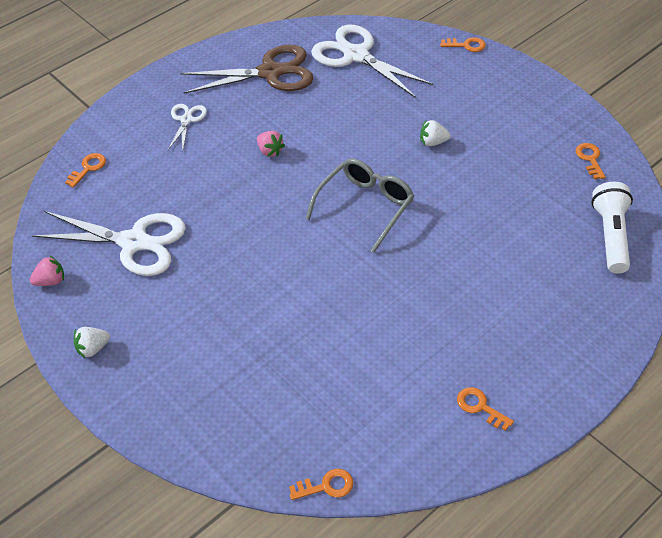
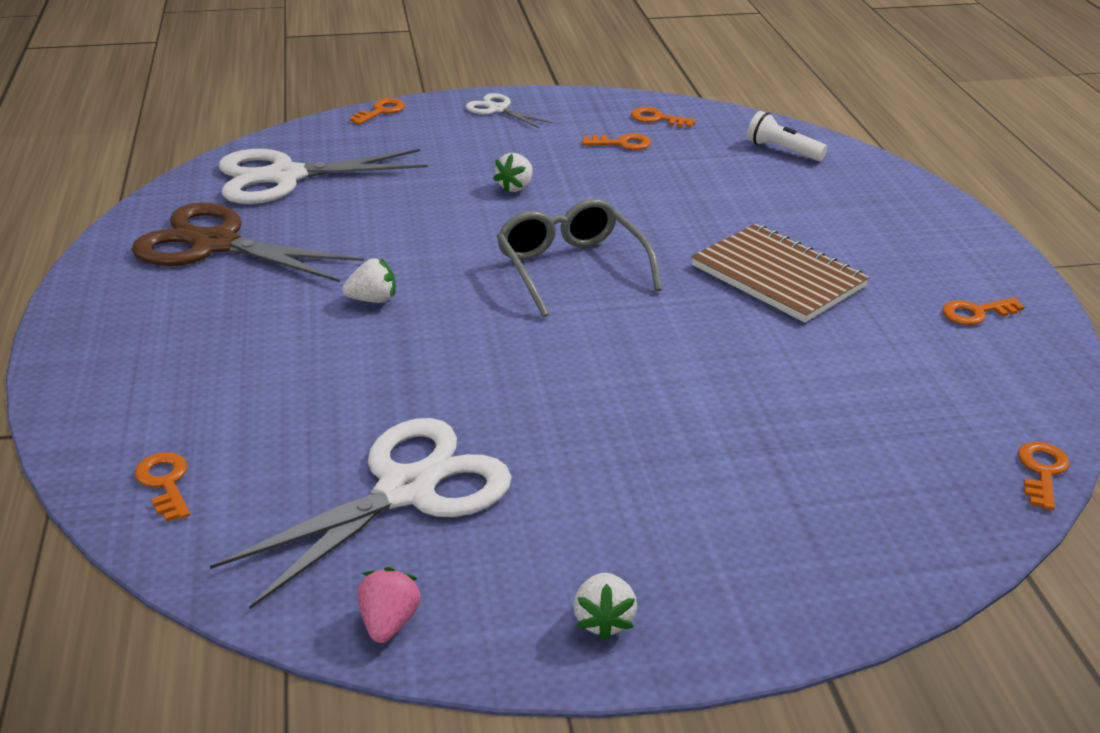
camera: 60 degrees left, 15 degrees down
(186, 120) = (201, 345): white scissors -> white scissors (497, 109)
(270, 72) = (215, 244): brown scissors -> brown scissors turned 90 degrees counterclockwise
(270, 151) = (373, 299): pink strawberry -> white strawberry
(438, 297) = (778, 276): none -> brown notebook
(536, 159) = (622, 143): none -> orange key
(610, 236) = (782, 150): white flashlight -> white flashlight, size x0.66

